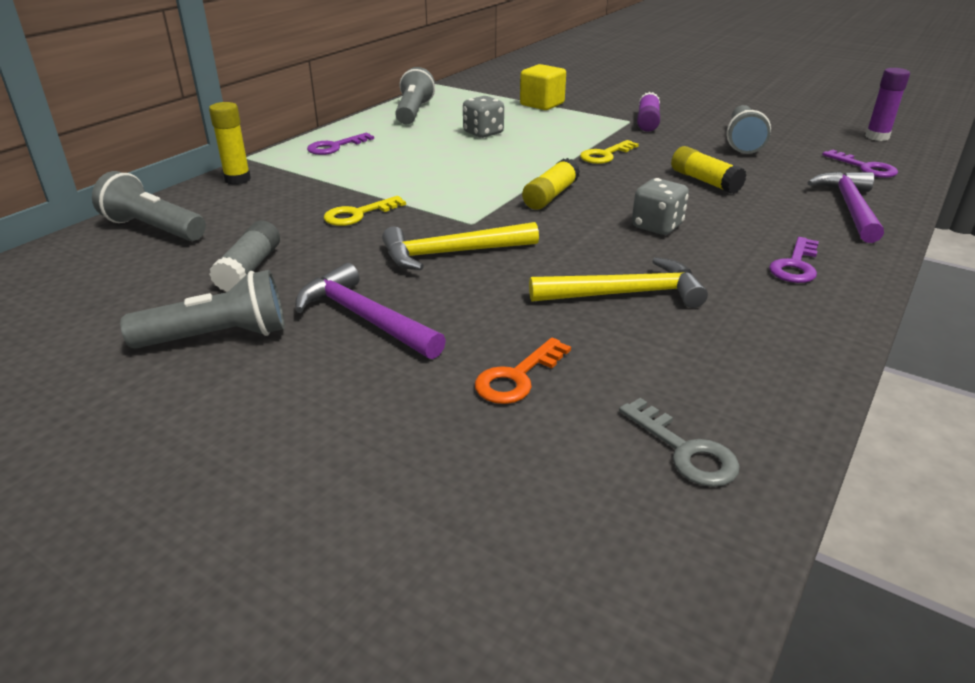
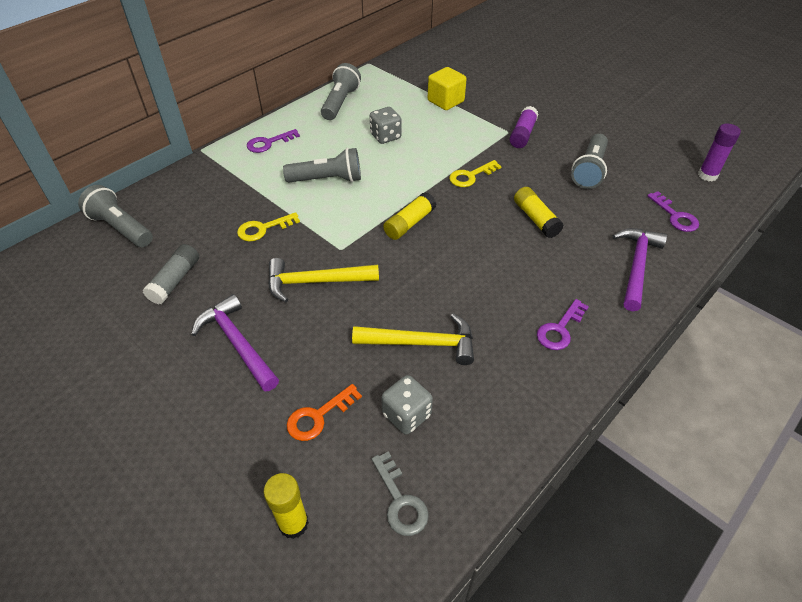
camera: 10 degrees right, 15 degrees up
(218, 337) = (140, 348): grey flashlight -> grey flashlight (327, 179)
(237, 179) = (189, 176): yellow glue stick -> yellow glue stick (293, 523)
(657, 226) = (475, 270): grey dice -> grey dice (406, 415)

